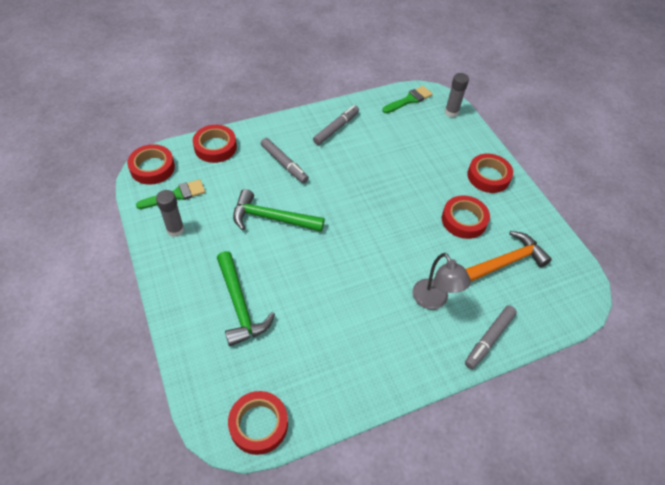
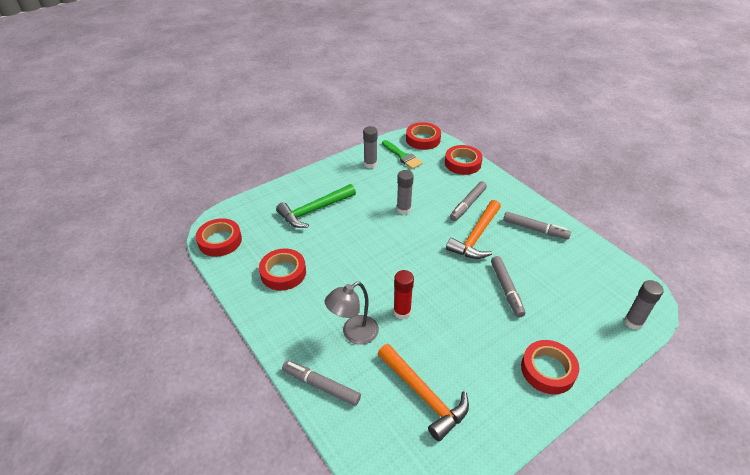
camera: 80 degrees right, 10 degrees down
(271, 218) = (403, 209): green hammer -> grey glue stick
(332, 172) = (476, 237): none -> orange hammer
(403, 173) = (506, 289): none -> grey marker
(409, 100) = (623, 280): green brush -> none
(414, 255) = (402, 312): none -> red glue stick
(464, 220) = (467, 350): red tape -> red tape (283, 273)

